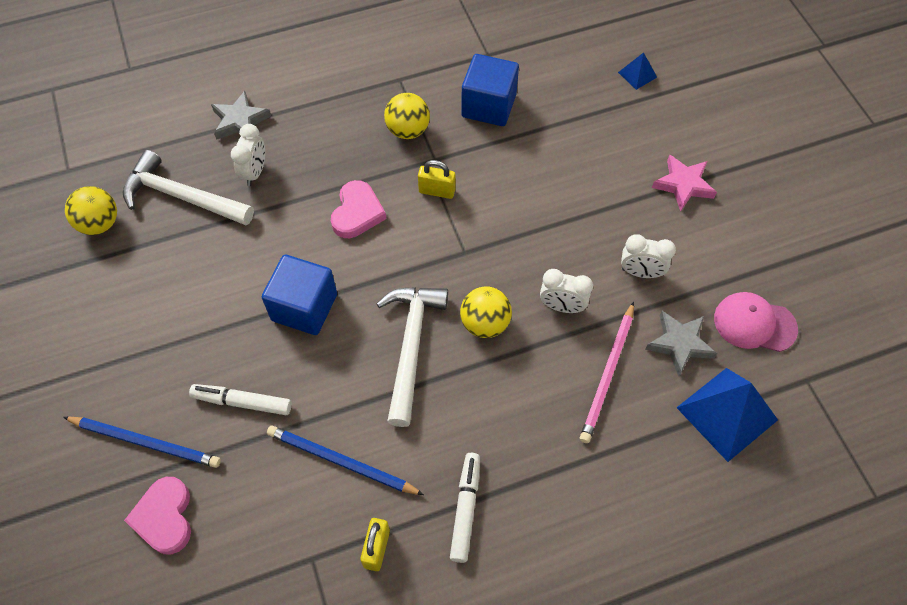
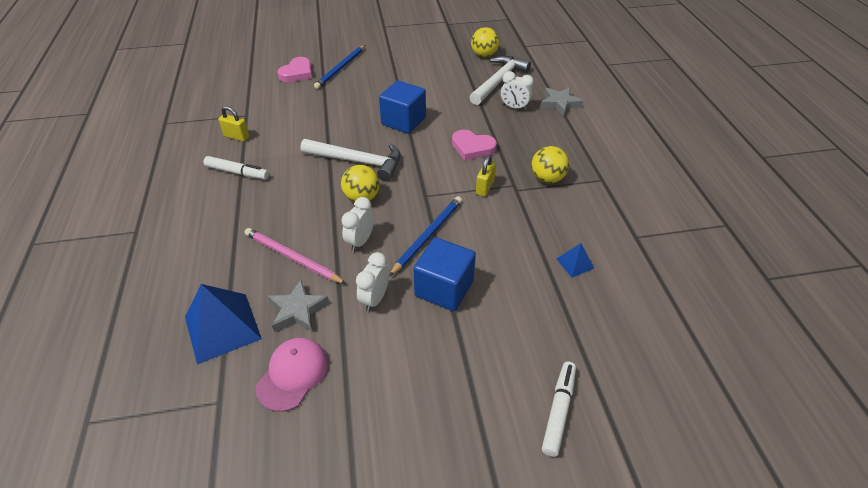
camera: 100 degrees right, 15 degrees down
(164, 517) = (297, 73): pink heart -> pink heart turned 120 degrees clockwise
(242, 402) = (349, 97): white marker -> white marker (558, 410)
(341, 461) = (295, 128): blue pencil -> blue pencil (428, 235)
(488, 106) = (572, 228): blue cube -> blue cube (444, 288)
(637, 74) = (617, 351): blue pyramid -> blue pyramid (575, 263)
(683, 185) = (464, 357): pink star -> none

